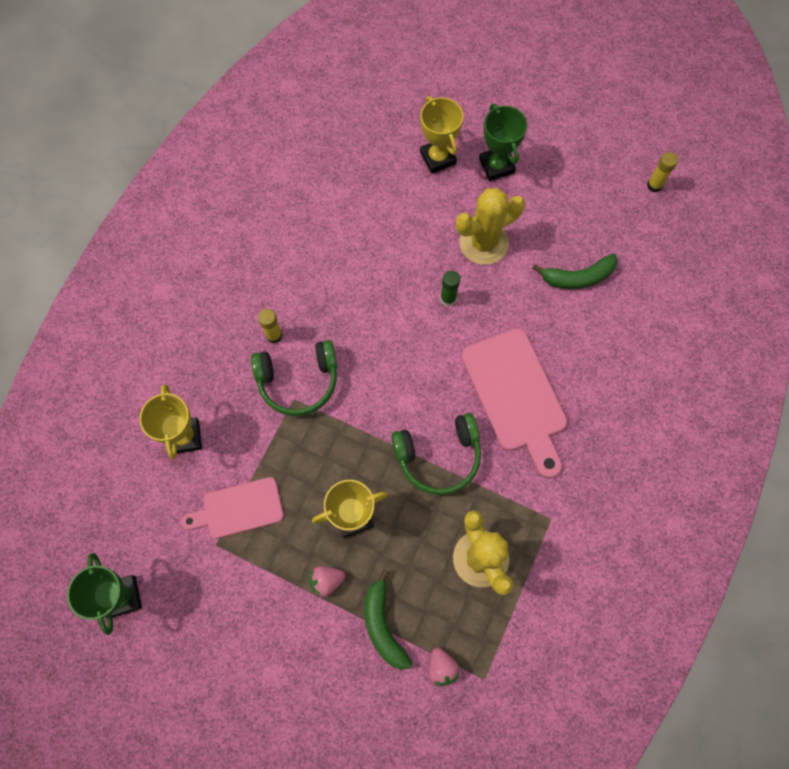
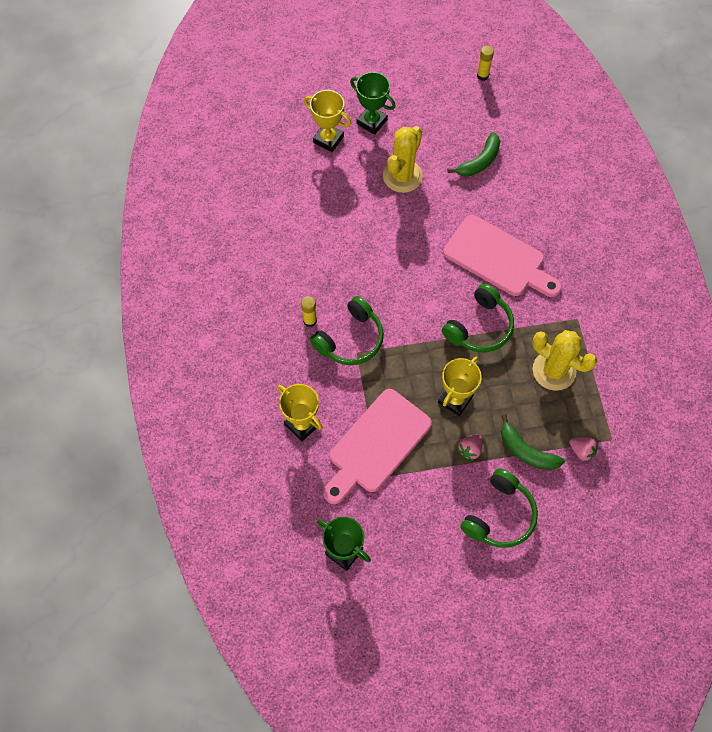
camera: 35 degrees left, 5 degrees down
(238, 509) = (376, 445): pink cutting board -> pink cutting board, size x1.61
(302, 674) = (499, 515): none -> green headphones
(448, 299) = (407, 225): green glue stick -> none

